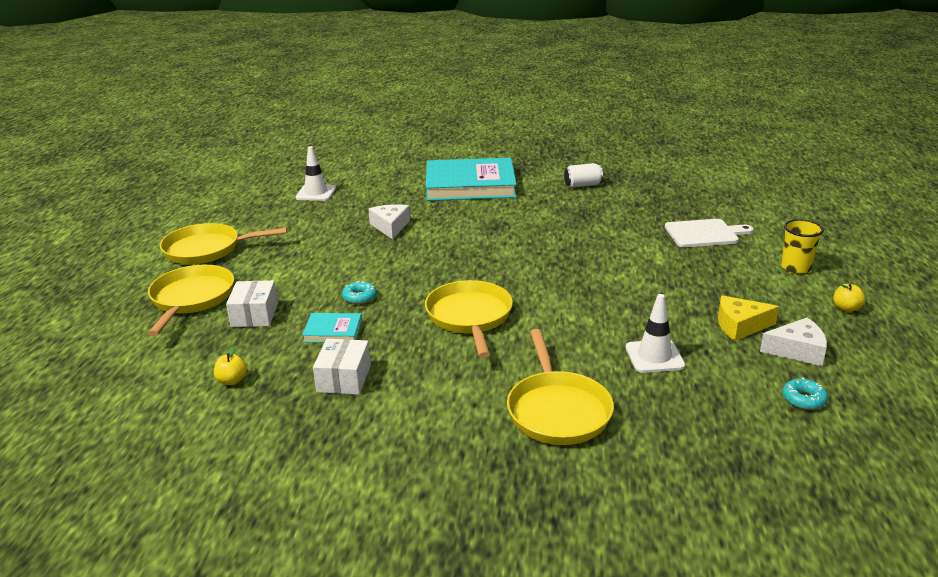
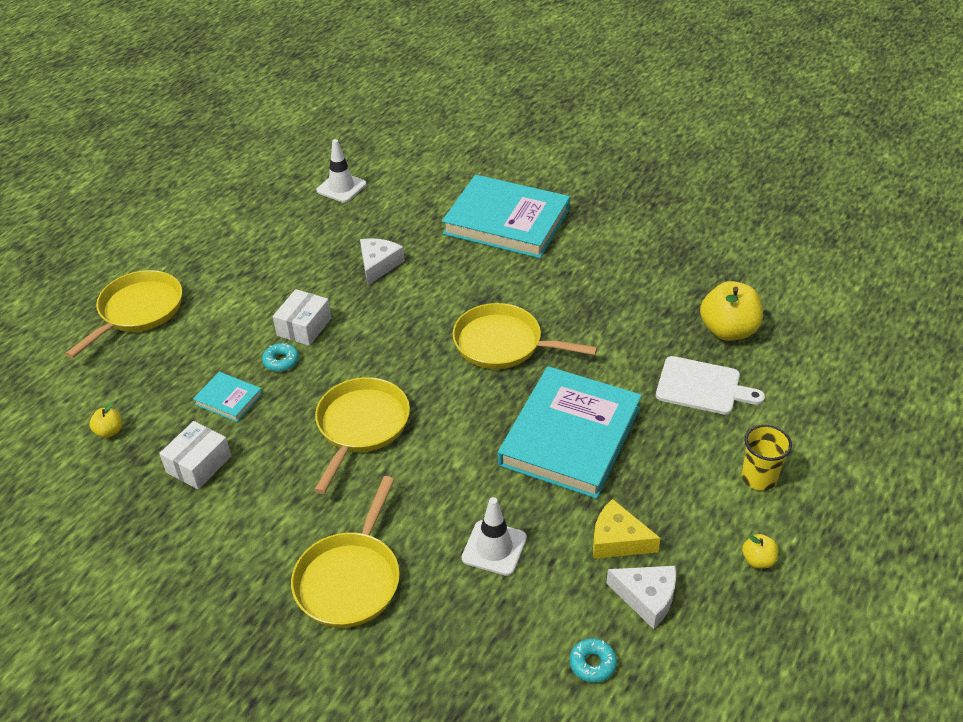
camera: 25 degrees right, 15 degrees up
(207, 249) = (190, 244): yellow pan -> yellow pan (503, 344)
(254, 315) = (177, 352): white box -> white box (304, 327)
(582, 185) = (630, 260): white can -> none
(641, 281) = (570, 436): none -> turquoise book
(689, 203) = (728, 330): none -> yellow apple

